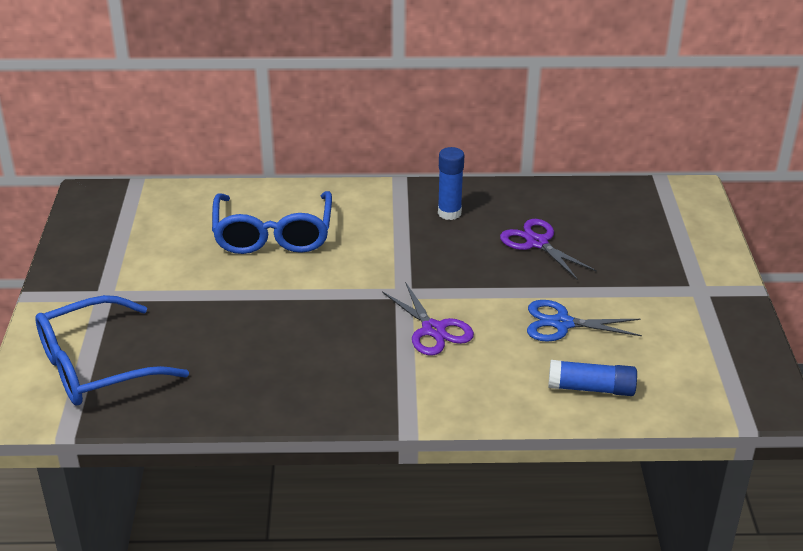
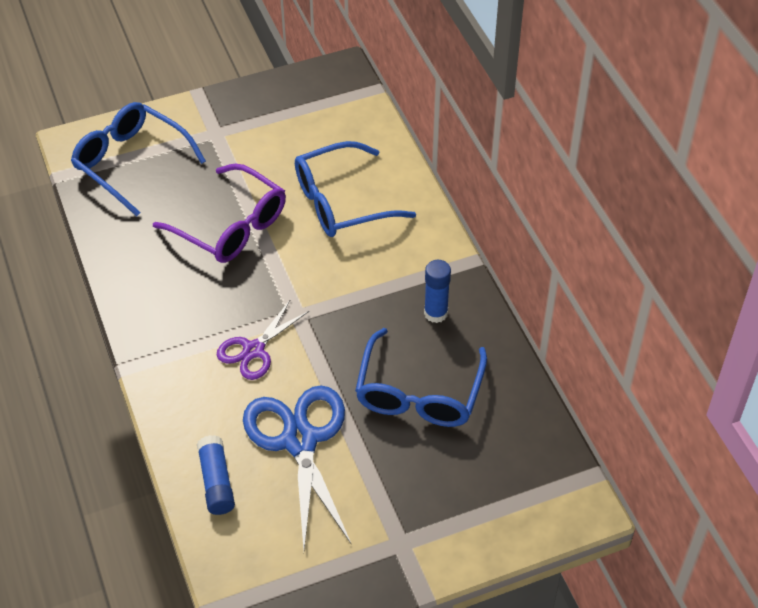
camera: 70 degrees right, 15 degrees up
(253, 311) = (231, 226): none -> purple glasses
(537, 243) = (419, 393): purple scissors -> blue glasses
(562, 323) = (300, 441): blue scissors -> blue scissors, size x1.71

